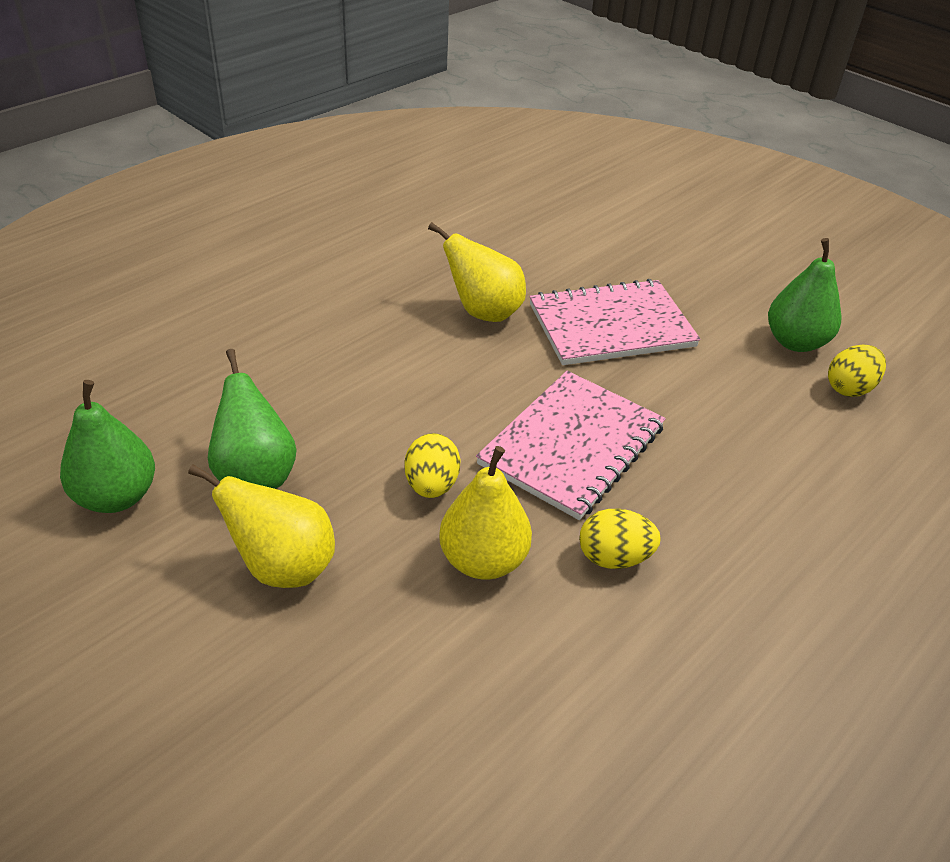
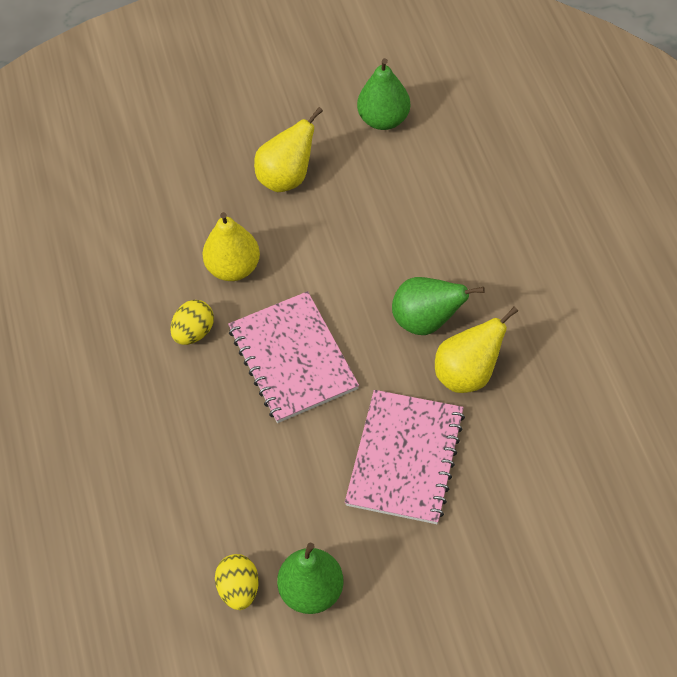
camera: 125 degrees right, 15 degrees up
(255, 475) = (365, 184): green pear -> green pear (427, 321)
(431, 485) = (305, 266): yellow egg -> none

